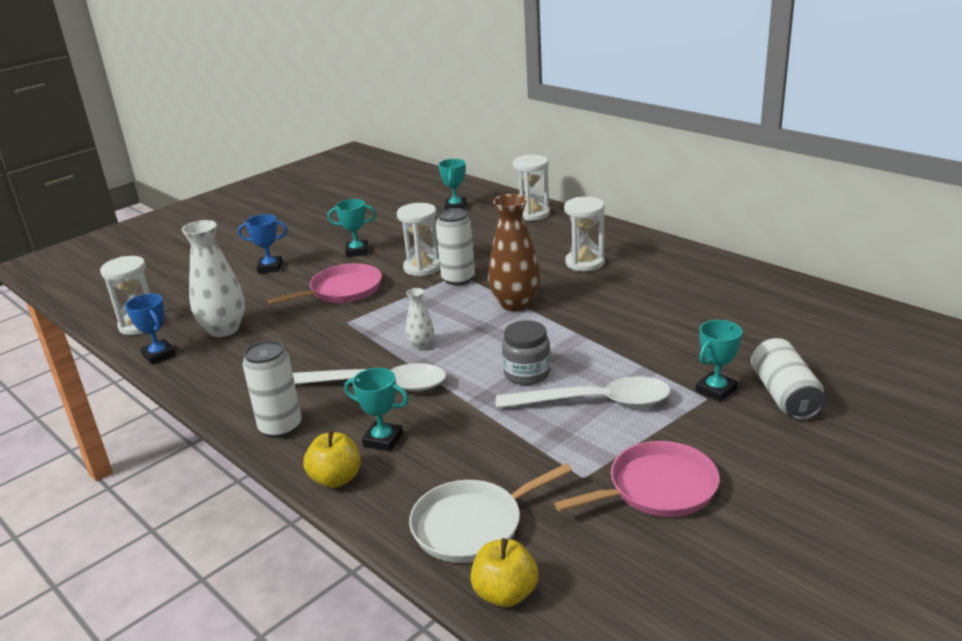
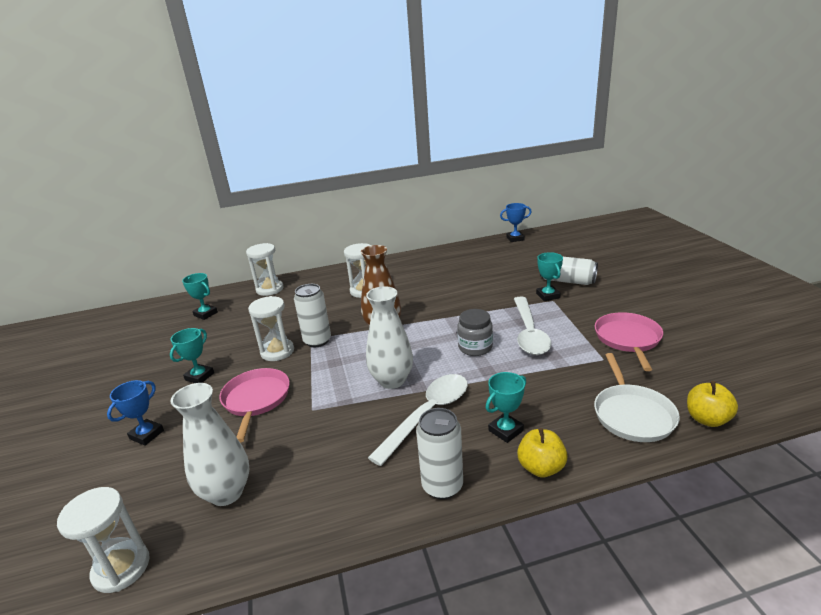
camera: 60 degrees left, 0 degrees up
(159, 355) = (215, 559): blue trophy -> blue trophy (515, 238)
(421, 345) = (392, 380): white vase -> white vase, size x1.97
(596, 402) = (529, 333): white spoon -> white spoon turned 150 degrees clockwise

